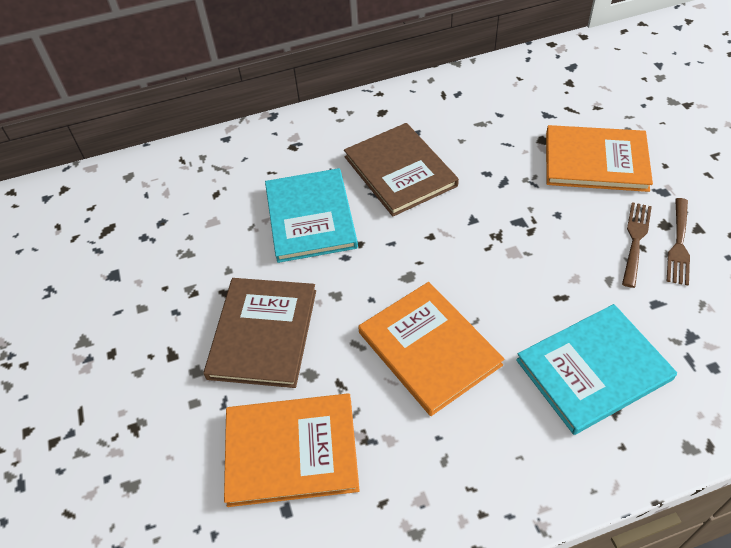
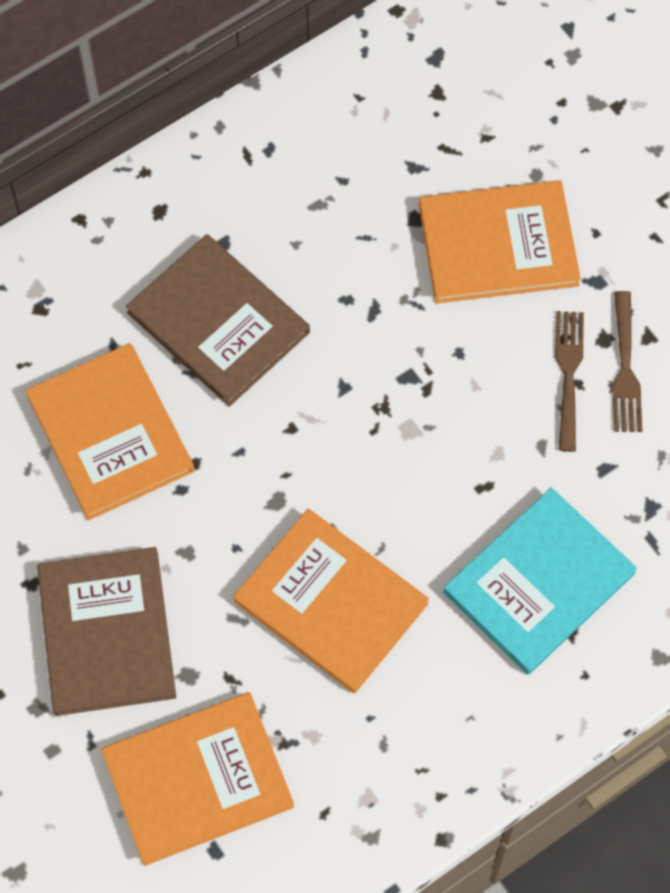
camera: 20 degrees left, 15 degrees up
(310, 217) = (110, 433): turquoise book -> orange book

